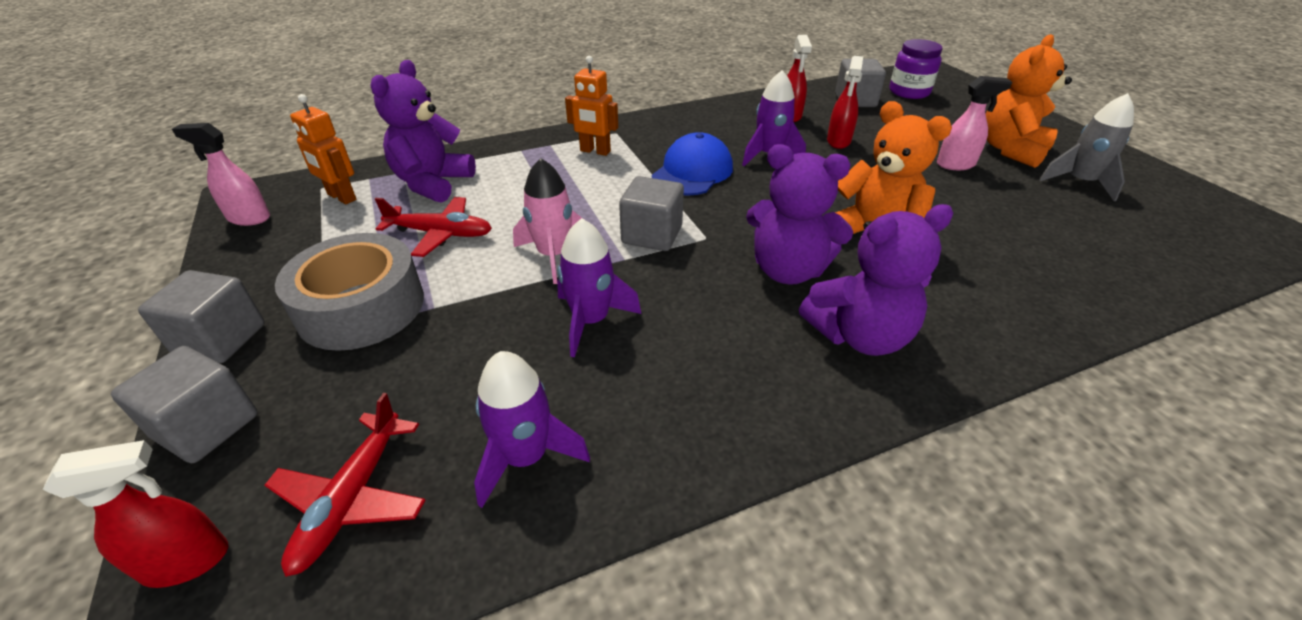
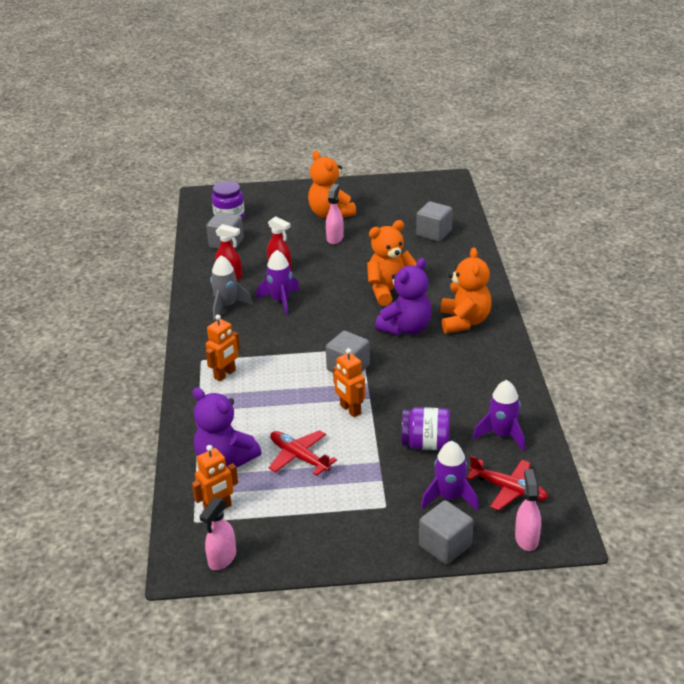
camera: 70 degrees left, 5 degrees down
(187, 561) = (526, 538): red spray bottle -> pink spray bottle
(220, 339) = (371, 552): grey cube -> grey cube (434, 233)
(361, 307) = (366, 492): grey tape -> none
(440, 234) = (299, 457): red plane -> red plane turned 75 degrees counterclockwise
(484, 350) = (425, 444): none -> purple jar
(553, 255) = (350, 410): pink rocket -> orange robot
(591, 321) = (417, 403): purple rocket -> purple rocket (449, 497)
(692, 172) = (282, 337): blue cap -> none
(859, 335) = (464, 321): purple teddy bear -> orange teddy bear
(1079, 182) = (376, 208): grey rocket -> grey rocket (227, 306)

